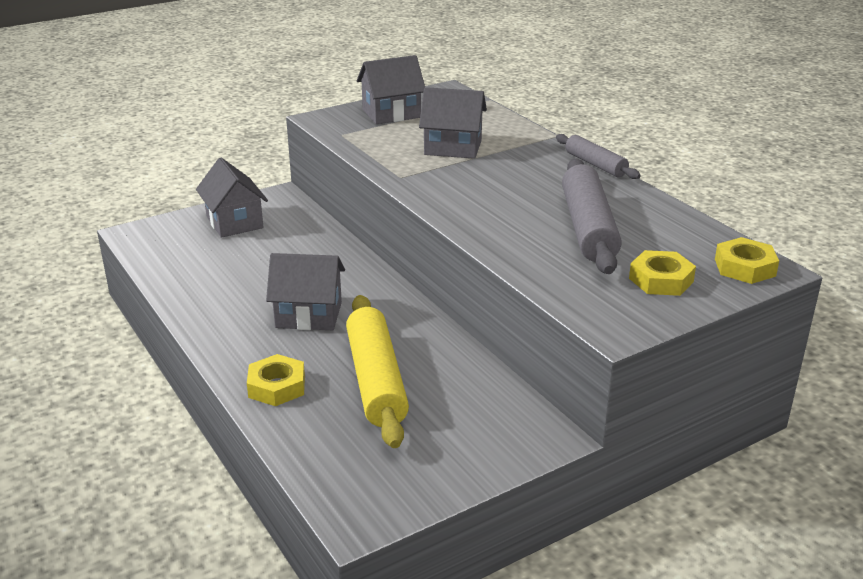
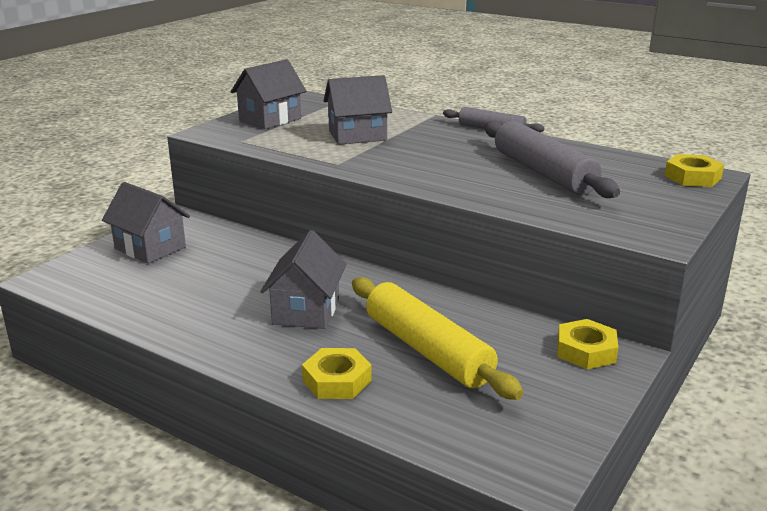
camera: 25 degrees left, 5 degrees down
(308, 315) = (306, 311): grey house -> grey house turned 60 degrees counterclockwise
(661, 280) = (646, 197): yellow nut -> yellow nut (586, 351)

